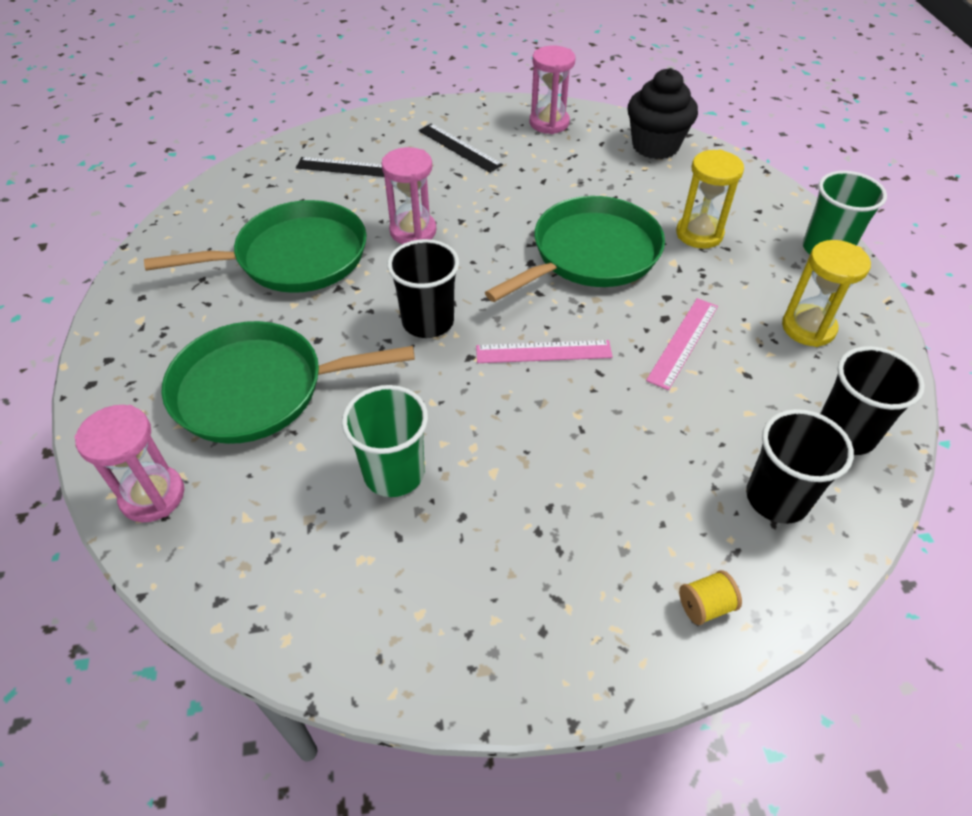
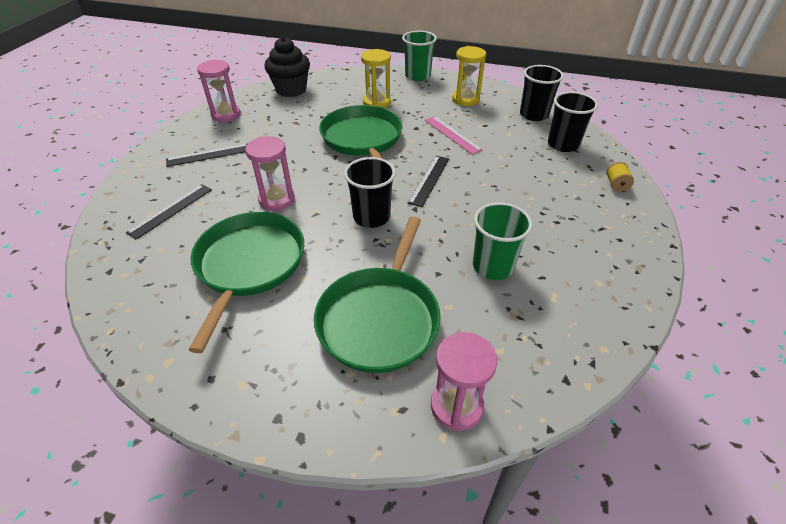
camera: 65 degrees left, 5 degrees down
(543, 352) = (429, 180): pink ruler -> black ruler

